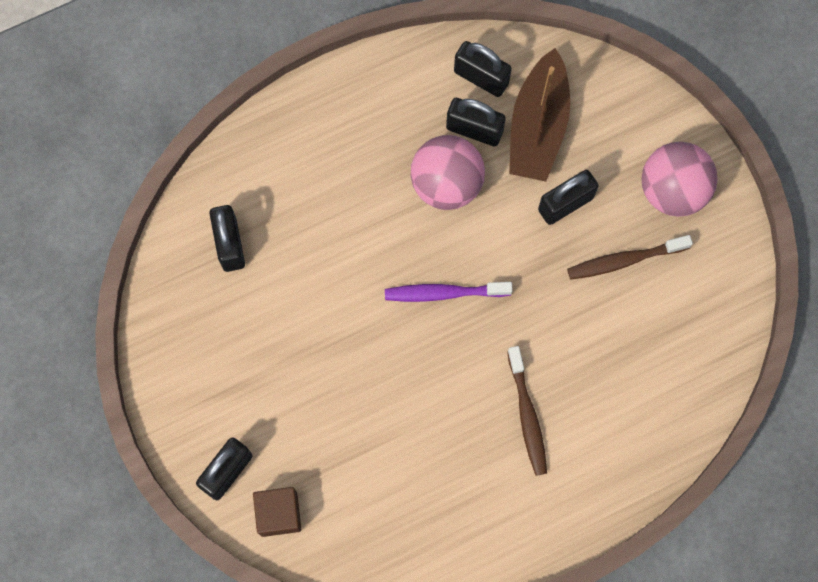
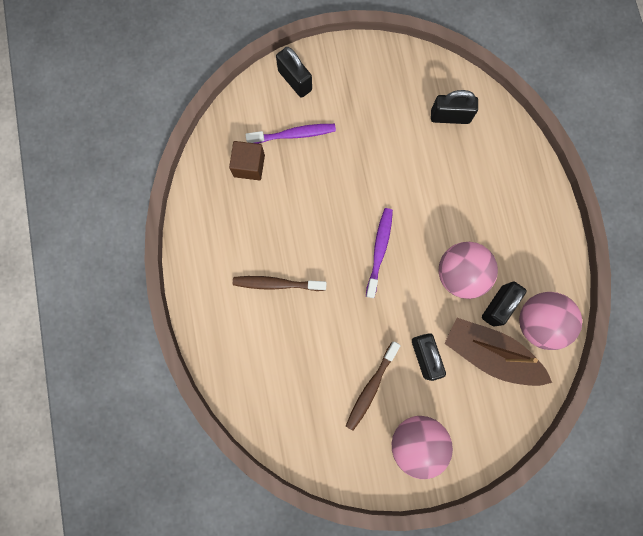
camera: 105 degrees right, 5 degrees up
(279, 514) = (258, 106): brown cube -> brown cube (249, 166)
(309, 450) = (294, 134): none -> purple toothbrush
(481, 77) = (538, 322): black padlock -> pink ball
(624, 260) = (371, 387): brown toothbrush -> brown toothbrush turned 150 degrees counterclockwise

